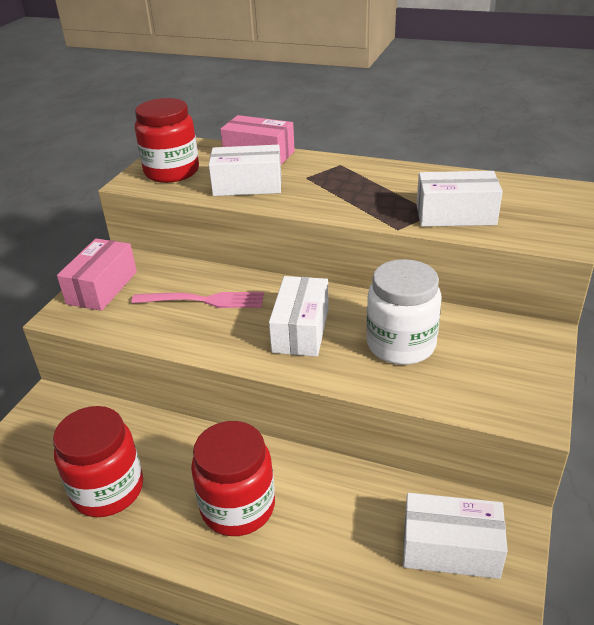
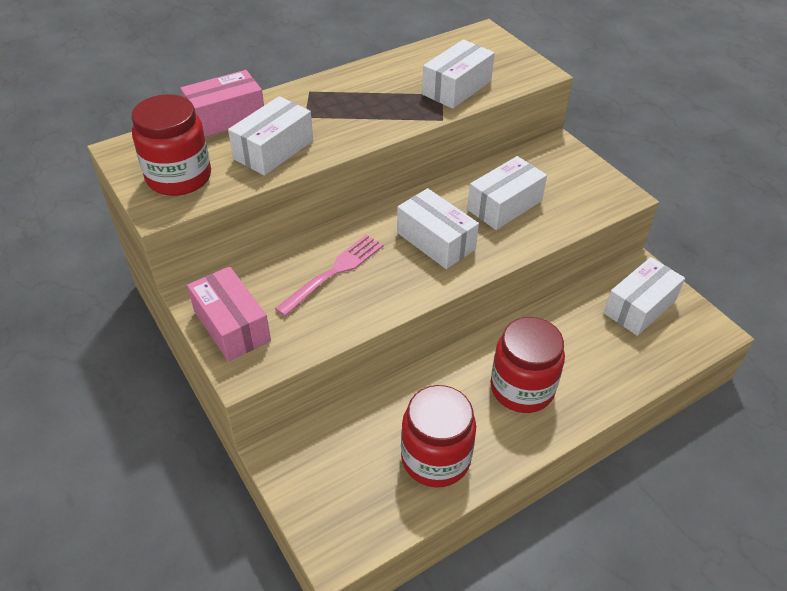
camera: 55 degrees left, 10 degrees up
(401, 344) = (504, 205): white jar -> white box

